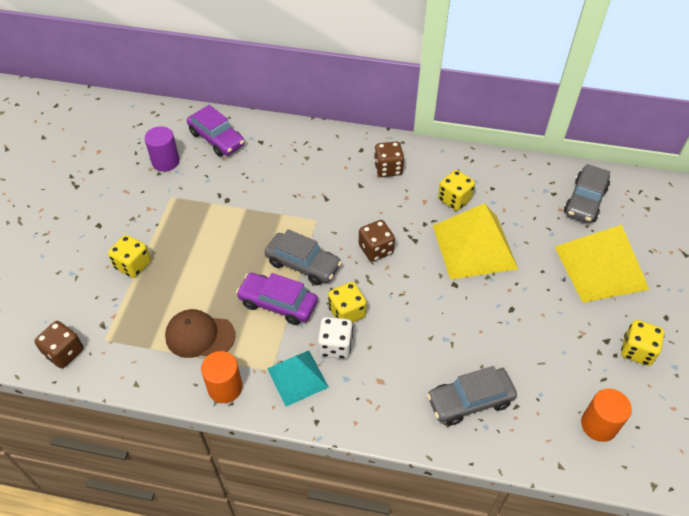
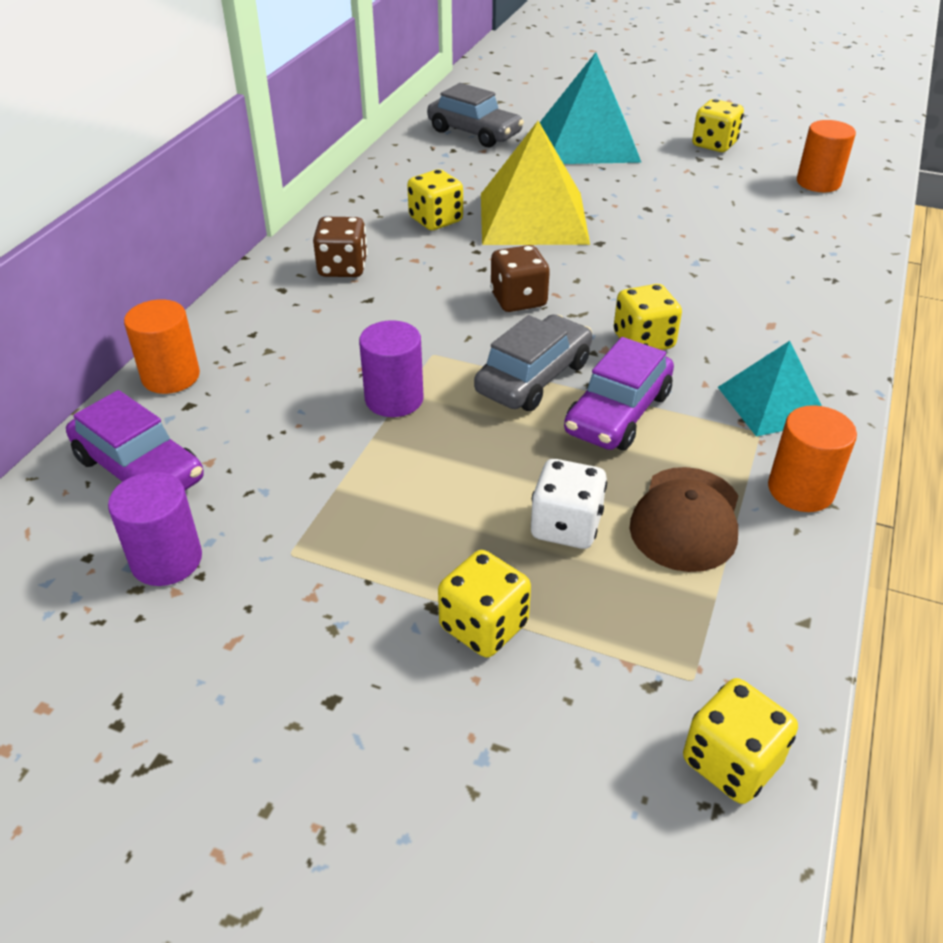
camera: 80 degrees left, 10 degrees down
(64, 352) = (731, 762): brown dice -> yellow dice
(217, 139) = (140, 469): purple car -> purple car turned 75 degrees clockwise
(275, 211) = (394, 399): none -> purple cylinder
(280, 130) = (171, 377): none -> orange cylinder
(335, 346) = (709, 359): white dice -> white dice (566, 526)
(470, 401) = (796, 258): grey car -> none
(600, 267) = (588, 142): yellow pyramid -> turquoise pyramid

